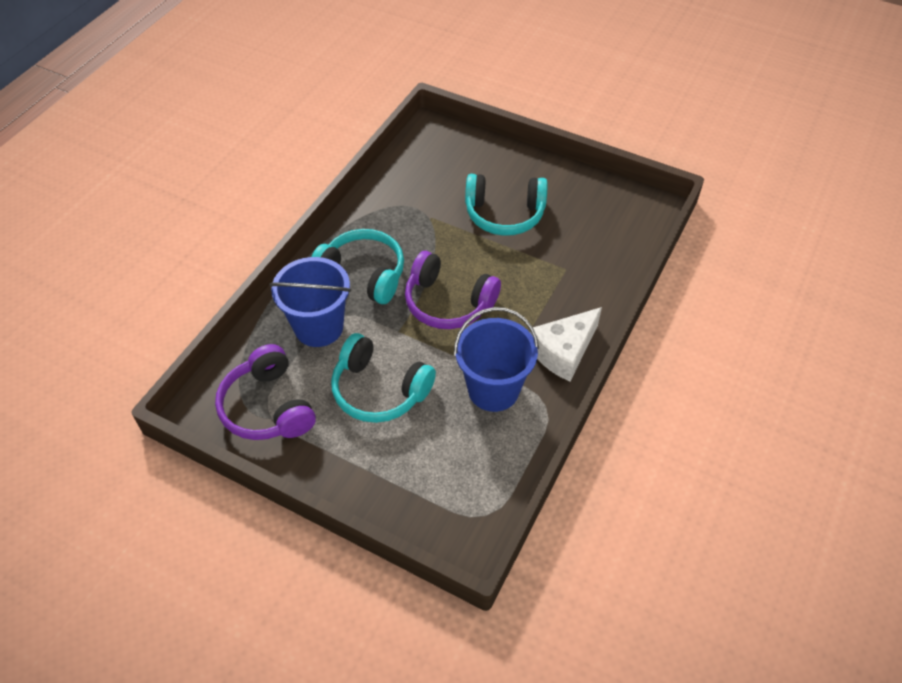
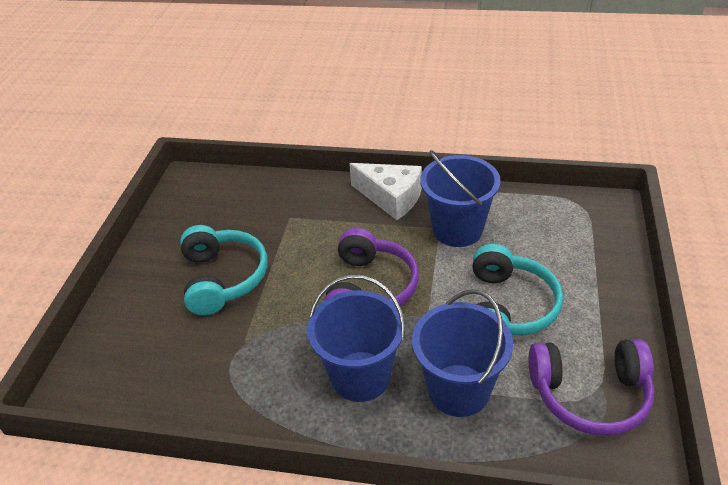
camera: 105 degrees left, 10 degrees down
(268, 407) = (590, 394): purple headphones -> purple headphones turned 45 degrees clockwise
(363, 274) = (360, 376): turquoise headphones -> blue bucket

